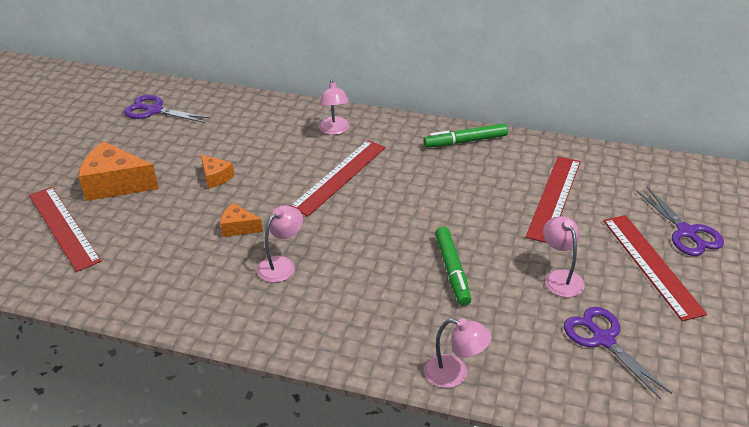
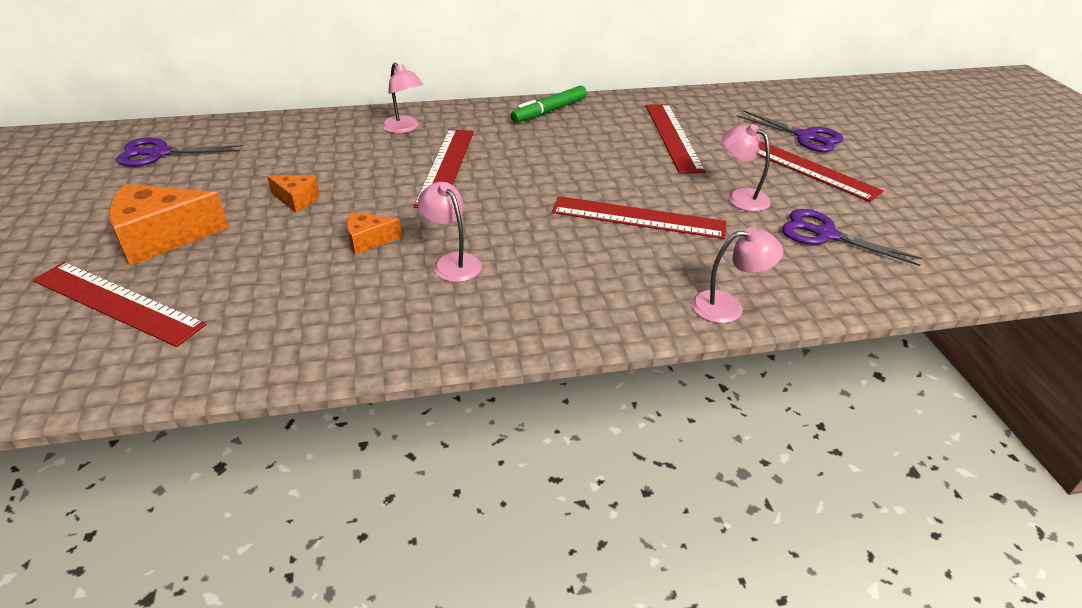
camera: 30 degrees left, 0 degrees up
(282, 264) = (452, 262): pink lamp -> pink lamp turned 45 degrees counterclockwise
(452, 270) = (638, 218): green marker -> red ruler

